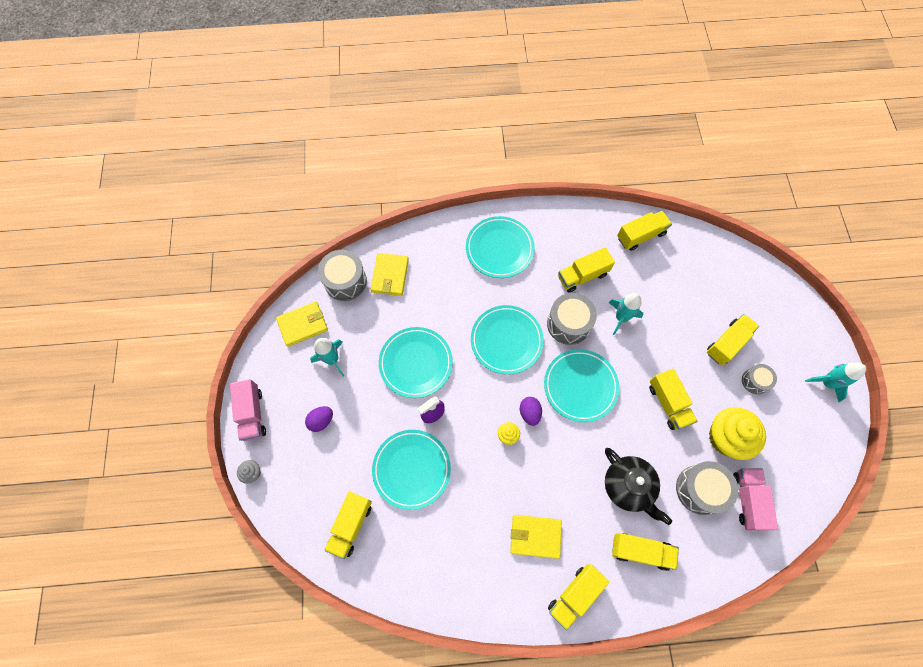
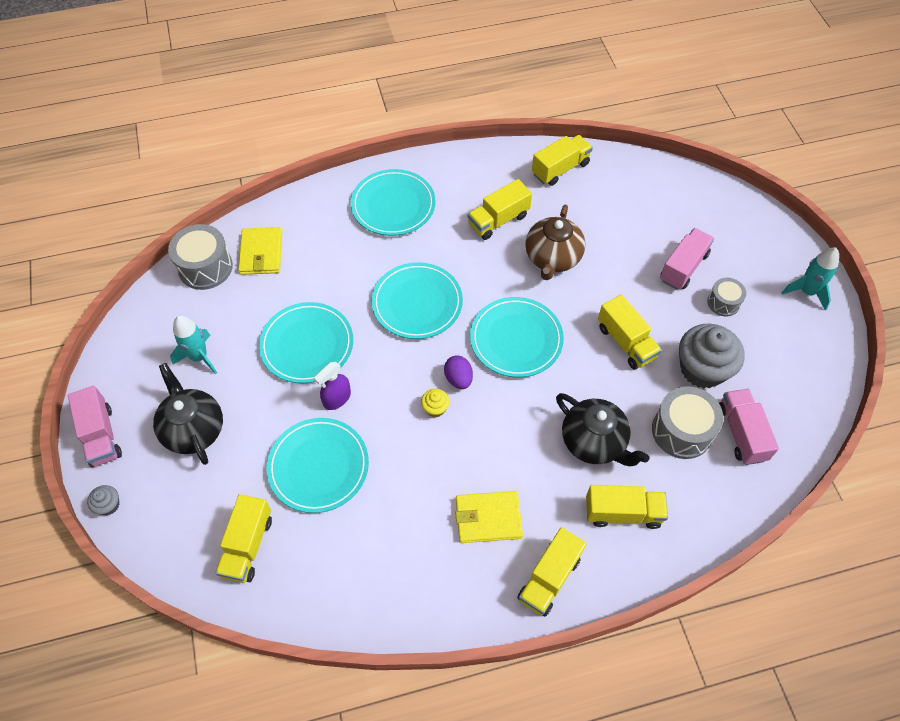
camera: 10 degrees left, 10 degrees down
(303, 325) = (156, 323): yellow wallet -> none
(321, 421) = (193, 429): purple egg -> black teapot
(568, 324) = (490, 274): grey drum -> none
(621, 318) = (552, 258): turquoise rocket -> brown teapot
(726, 438) = (702, 369): yellow cupcake -> grey cupcake
(727, 343) = (683, 267): yellow truck -> pink truck

